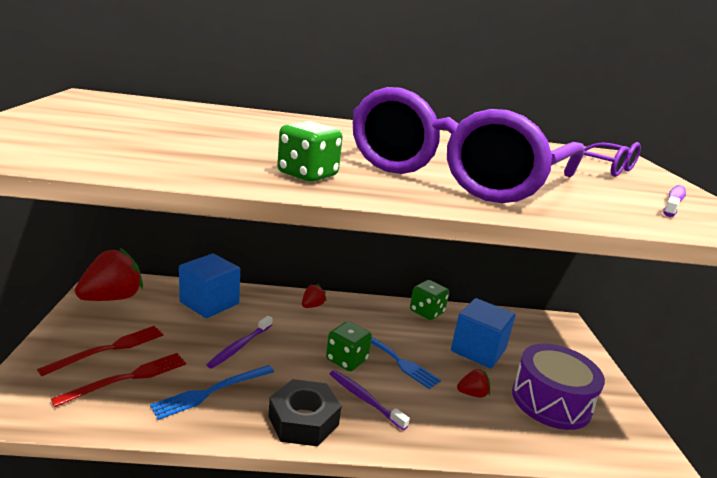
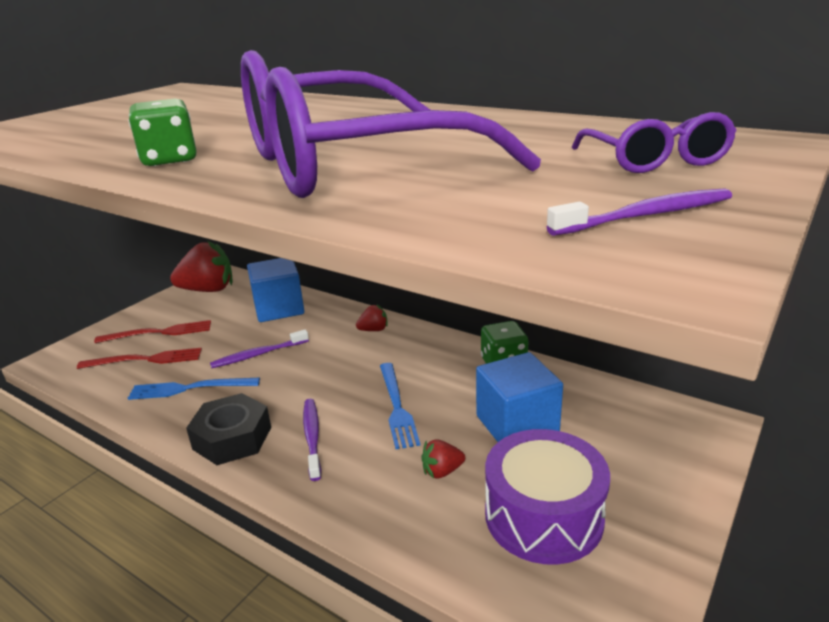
camera: 40 degrees right, 5 degrees up
(346, 360) = (342, 393): green dice -> none
(472, 394) = (442, 471): red strawberry -> red strawberry turned 135 degrees clockwise

